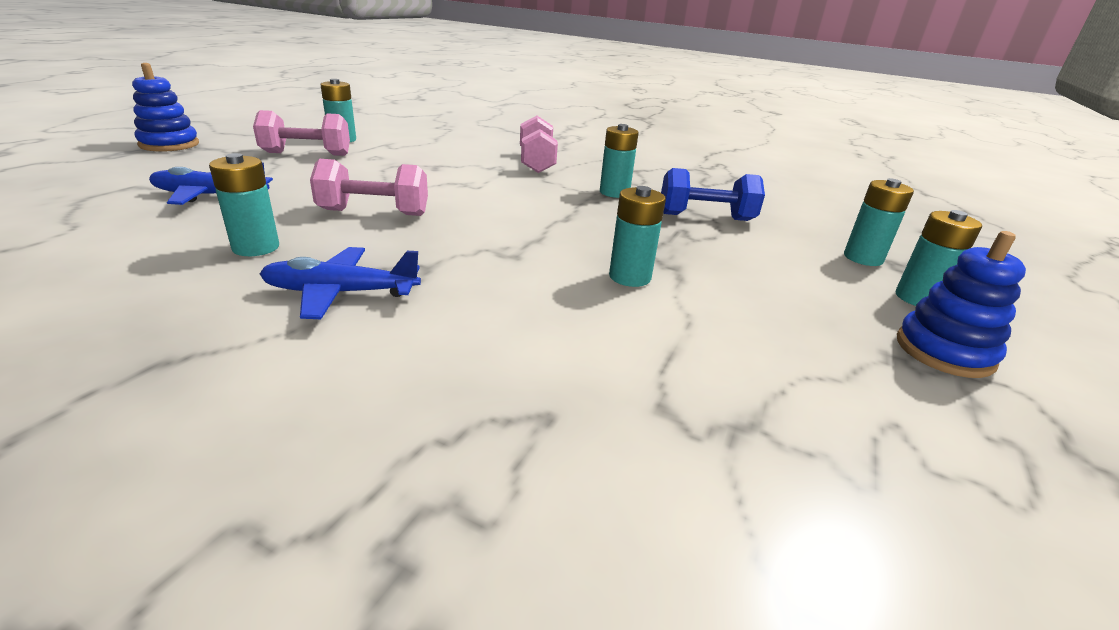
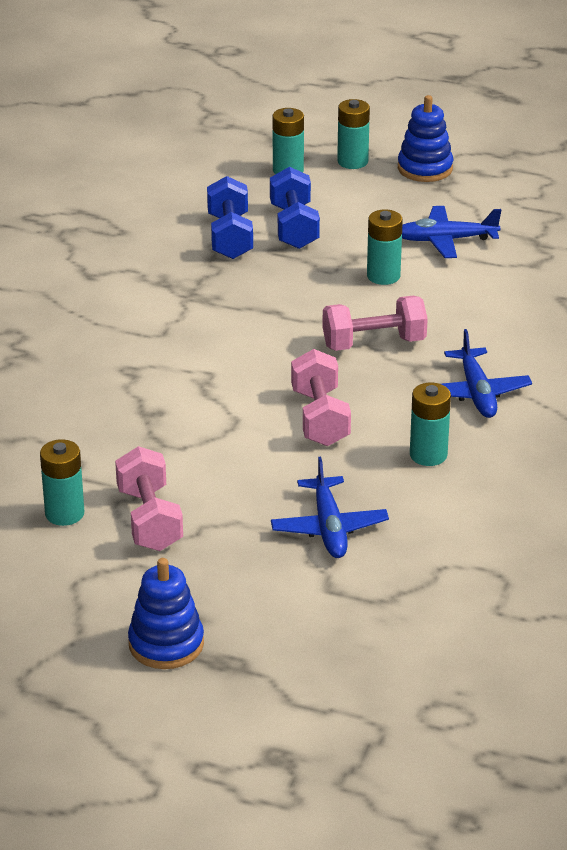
camera: 95 degrees left, 5 degrees up
(536, 162) = (93, 345): pink dumbbell -> pink dumbbell (374, 343)
(614, 192) = (183, 287): turquoise battery -> none
(727, 333) = (445, 240): none -> blue plane
(734, 245) = (294, 227): none -> blue dumbbell

